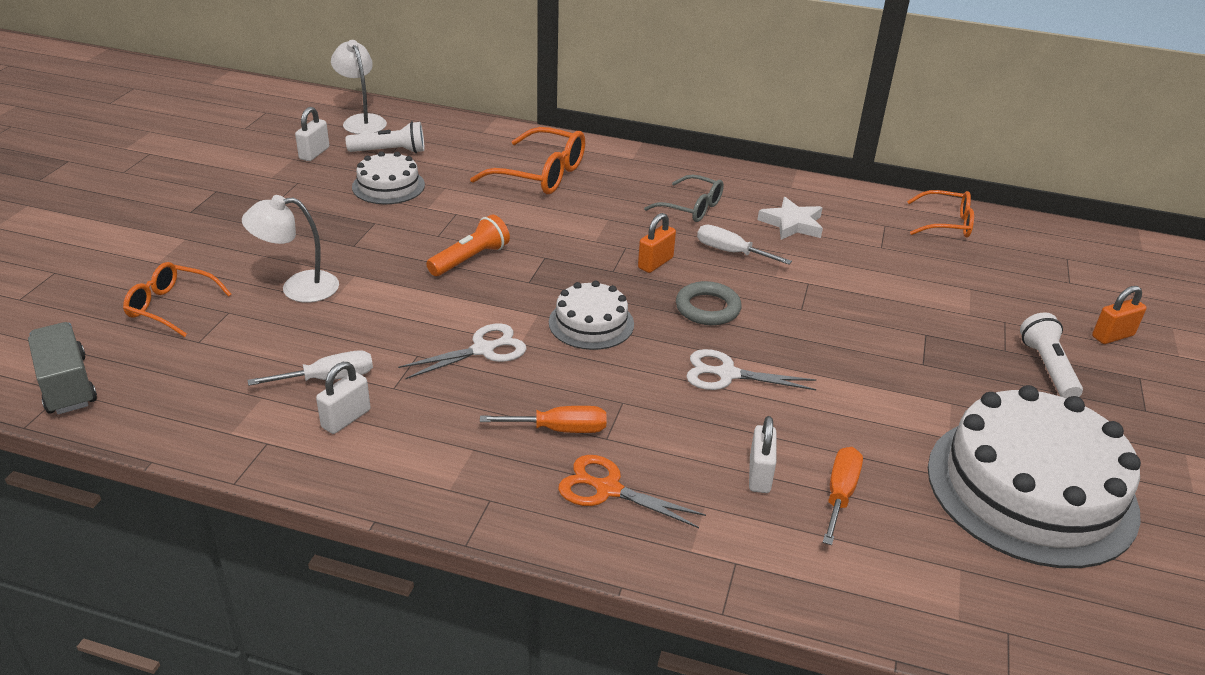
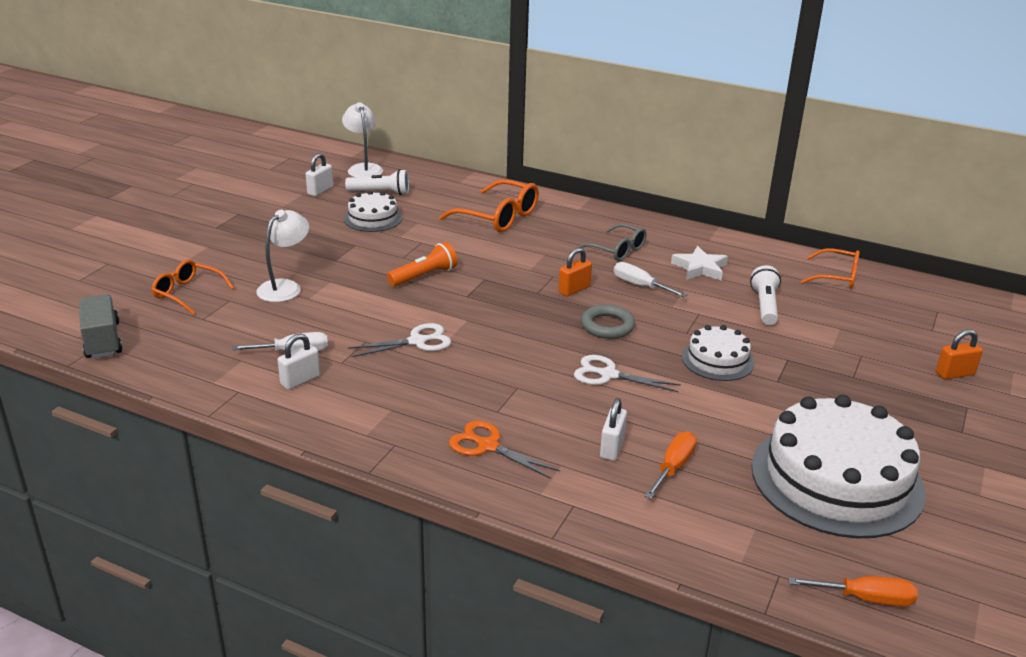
camera: 10 degrees right, 5 degrees down
(298, 288) = (285, 287): white lamp -> white lamp turned 120 degrees clockwise
(559, 429) = (462, 402): orange screwdriver -> orange screwdriver (865, 599)
(591, 323) = (508, 329): white cake -> white cake (717, 360)
(1047, 368) = (886, 393): white flashlight -> white flashlight (765, 306)

